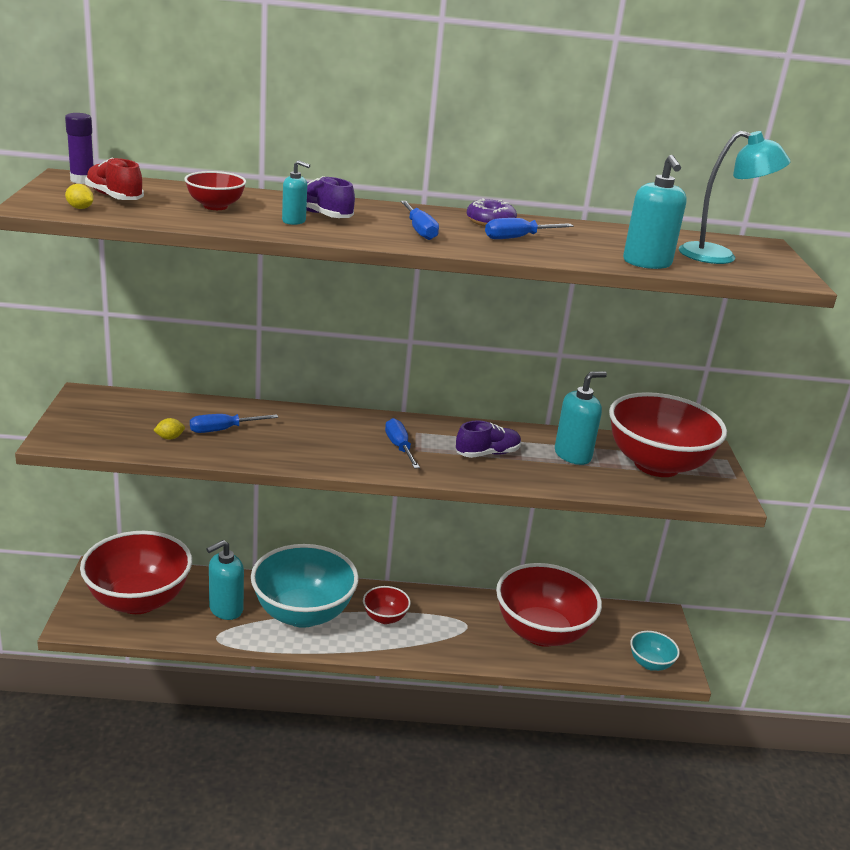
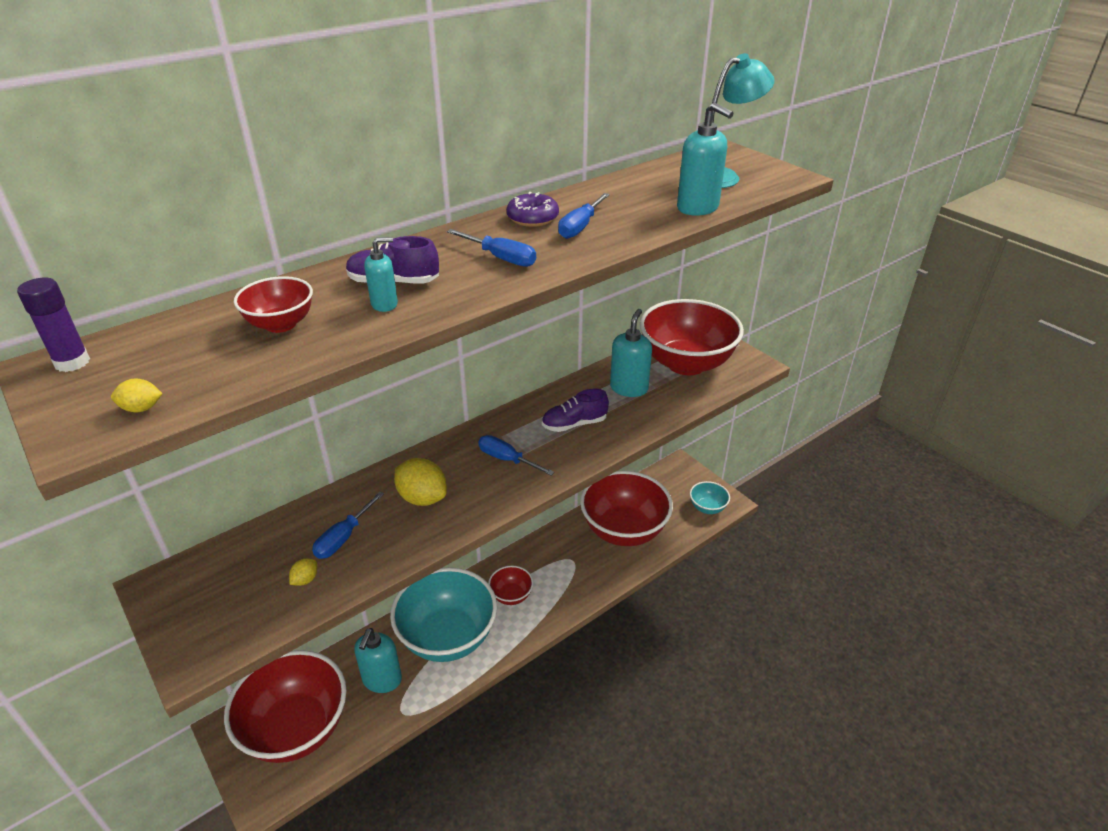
camera: 35 degrees left, 10 degrees up
(114, 197) = (153, 369): red shoe -> none
(305, 437) = (422, 498): none -> yellow lemon
(487, 453) = (574, 424): purple shoe -> purple shoe turned 135 degrees counterclockwise

